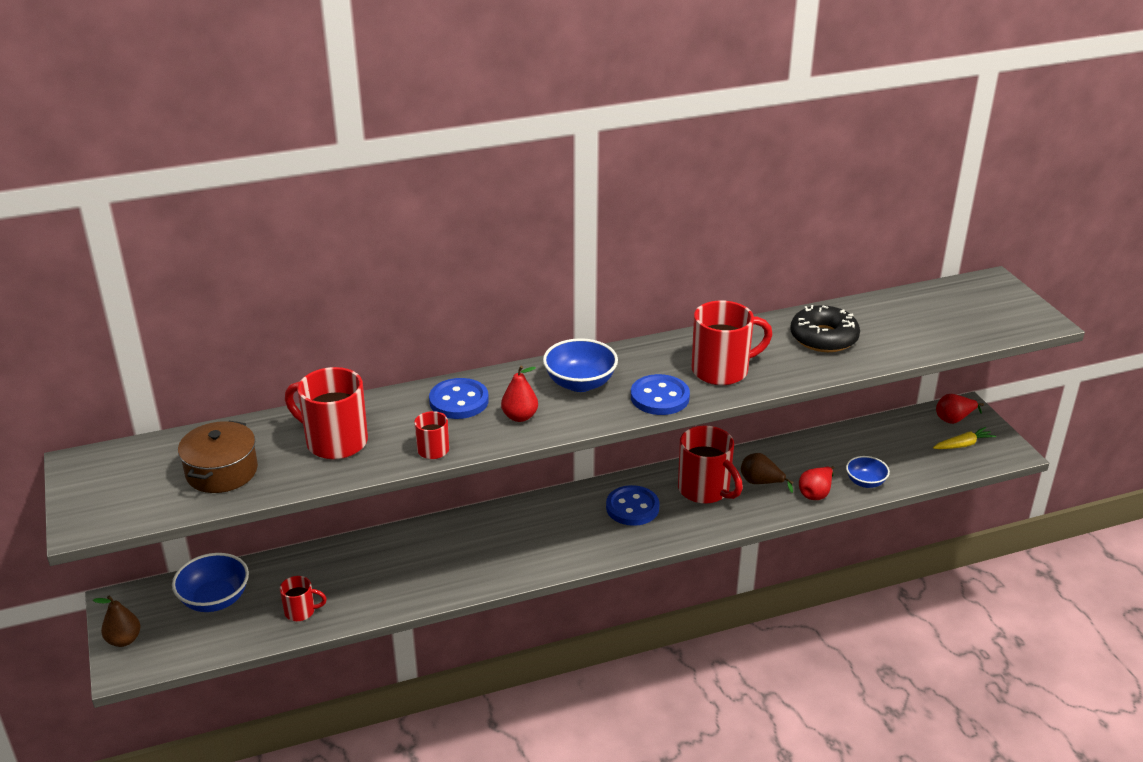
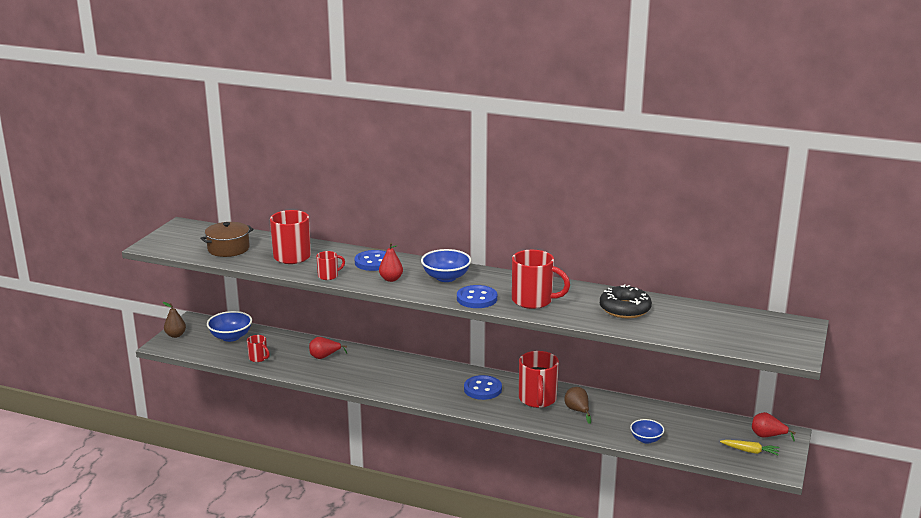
camera: 40 degrees right, 10 degrees down
(816, 493) = (604, 430): red pear -> red pear (324, 356)

